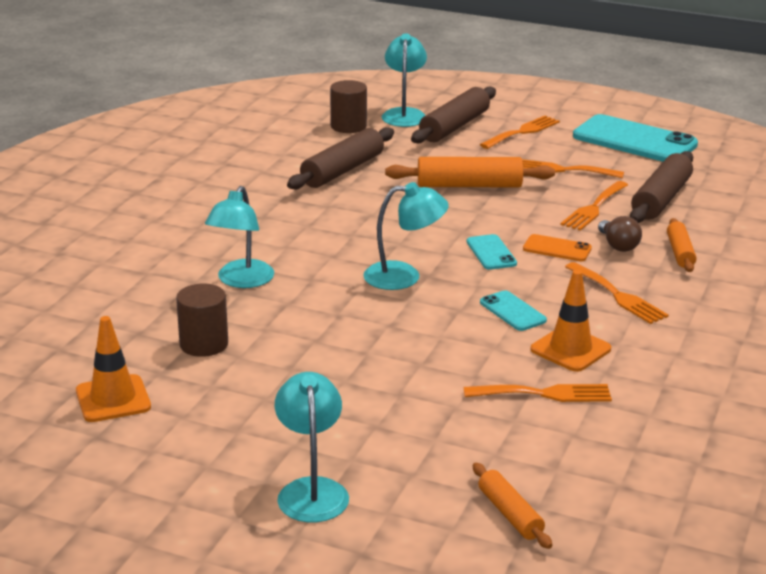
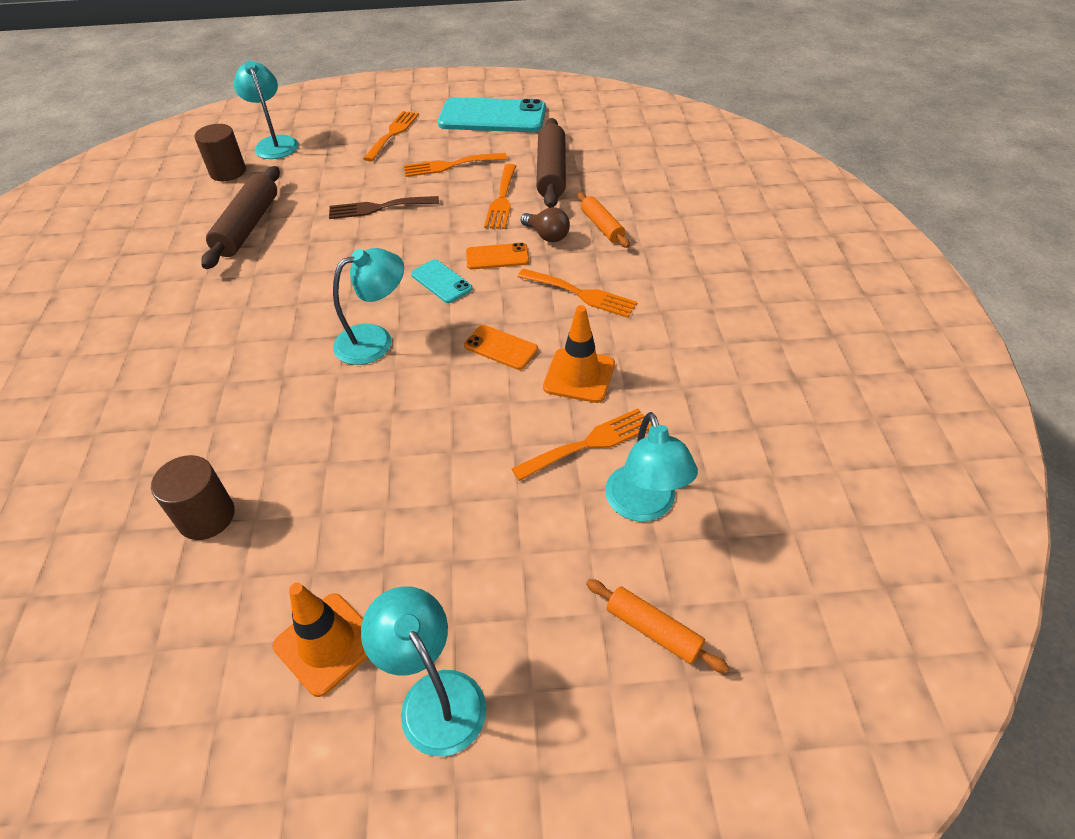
camera: 25 degrees left, 20 degrees up
(113, 399) = (132, 652): orange traffic cone -> orange traffic cone (327, 643)
(241, 281) = (208, 407): turquoise lamp -> turquoise lamp (644, 506)
(454, 126) = (329, 144): brown rolling pin -> none
(469, 185) = (378, 208): orange rolling pin -> brown fork
(512, 311) = (501, 347): turquoise phone -> orange phone

